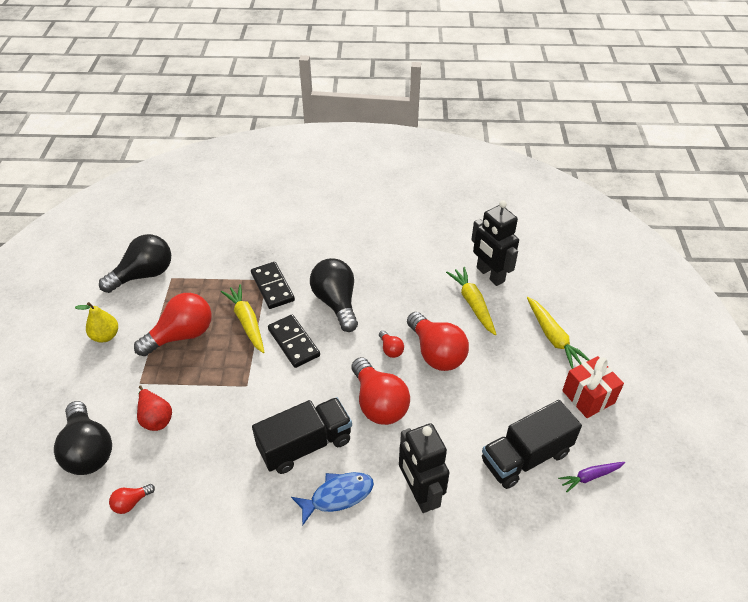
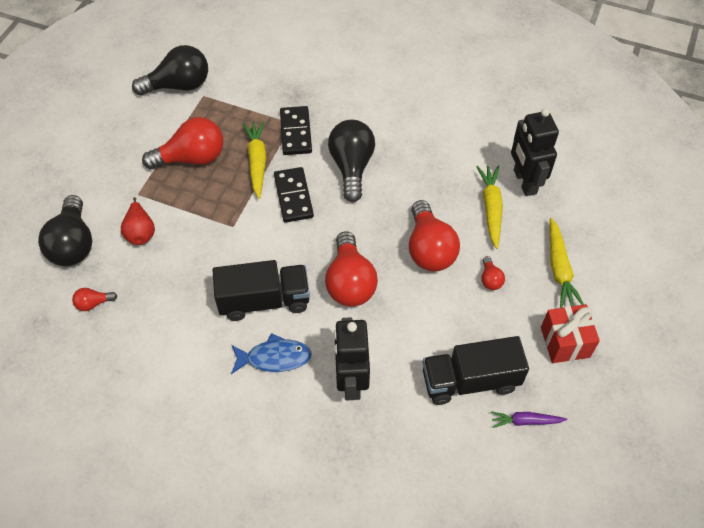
camera: 20 degrees right, 10 degrees up
(105, 336) = (123, 138): yellow pear -> none
(390, 349) = (385, 232): red light bulb -> red light bulb (490, 279)

